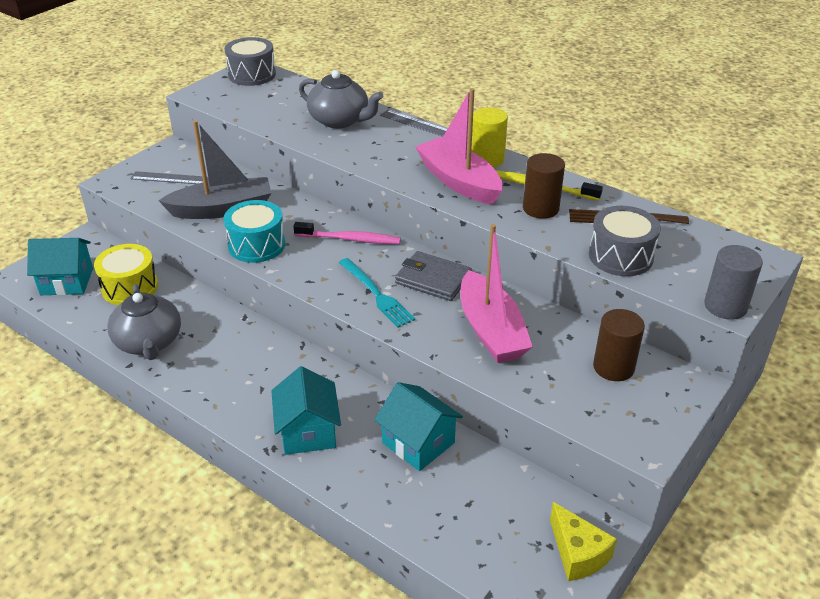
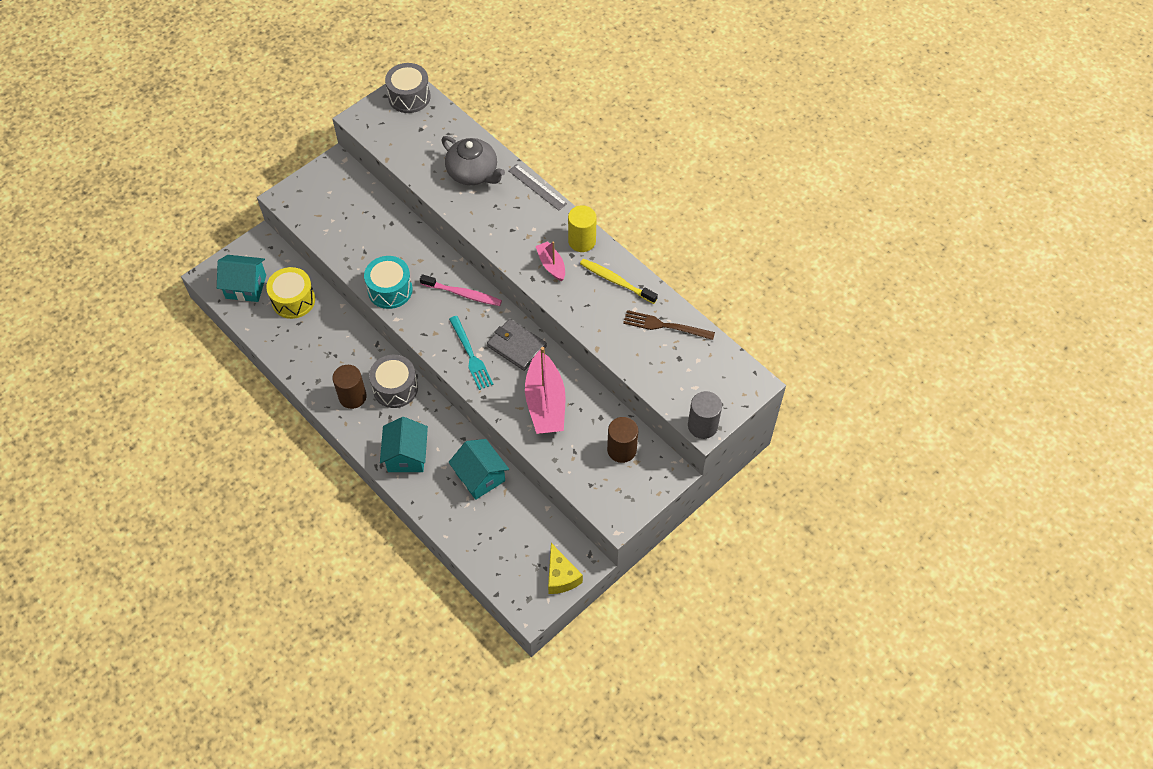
camera: 10 degrees right, 20 degrees up
(149, 342) = (304, 358): grey teapot -> none
(173, 178) = (333, 202): grey ruler -> none
(222, 209) = (368, 245): grey boat -> none
(459, 182) = (551, 265): pink boat -> pink boat, size x0.53
(540, 208) = (605, 305): brown cylinder -> brown cylinder (352, 397)
(620, 256) = (647, 365): grey drum -> grey drum (395, 388)

